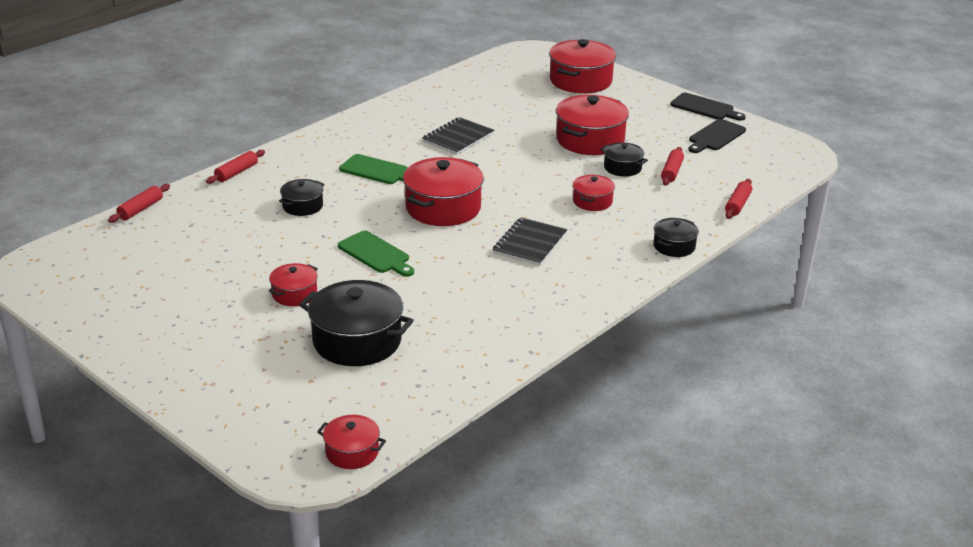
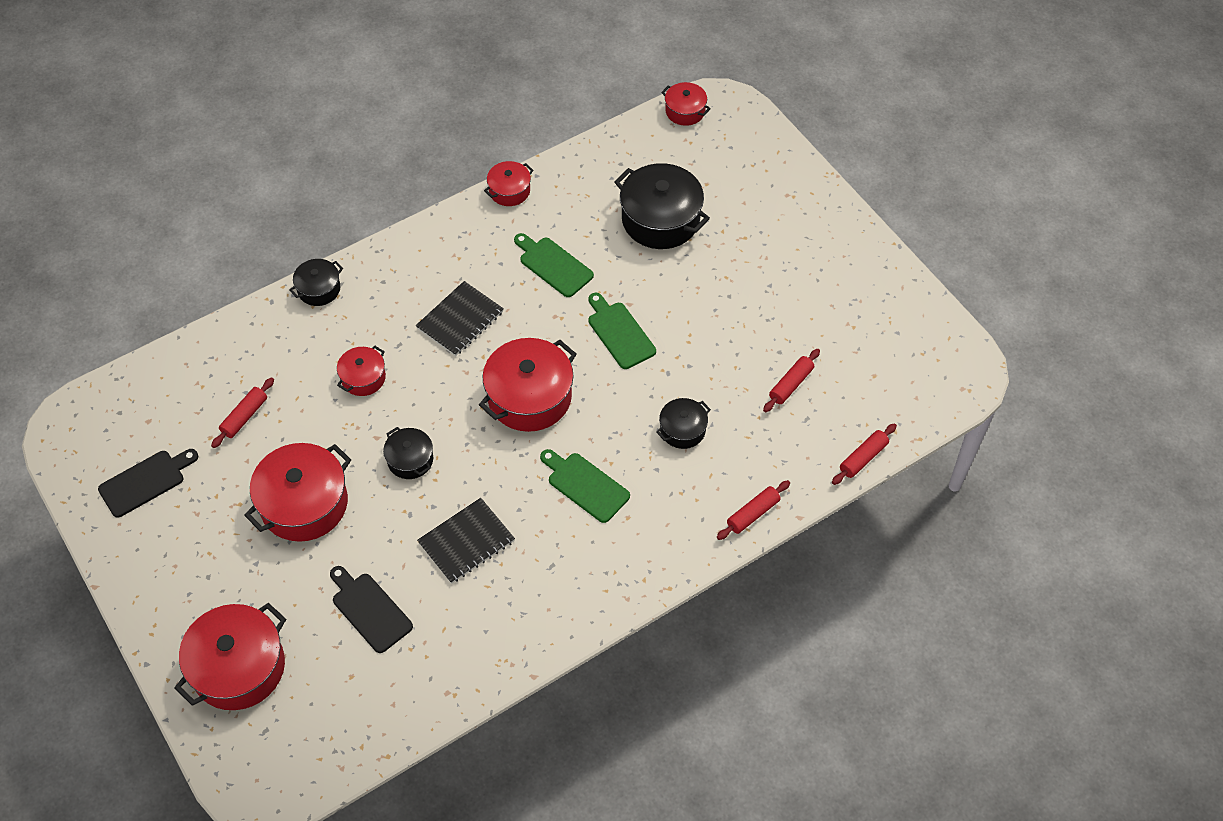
camera: 165 degrees left, 25 degrees up
(294, 294) = (708, 289): red pot -> red pot (509, 191)
(459, 291) = (553, 265): none -> green cutting board
(622, 168) = (296, 436): black pot -> black pot (410, 460)
(705, 108) = (112, 555): black cutting board -> black cutting board (369, 610)
(737, 205) = (211, 342): red rolling pin -> red rolling pin (791, 384)

